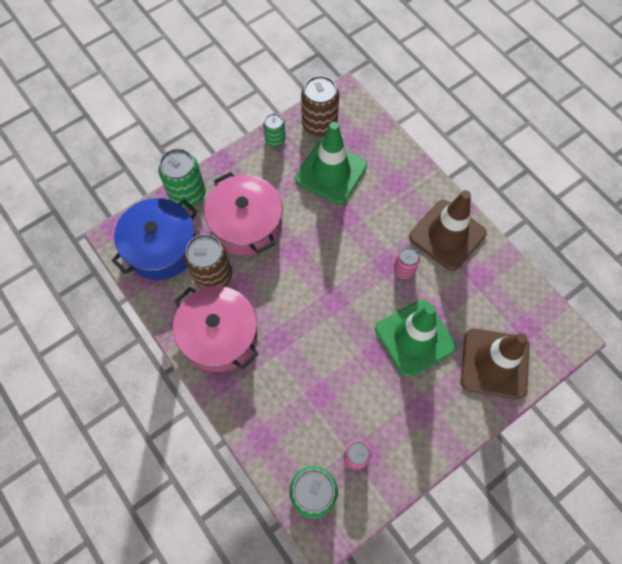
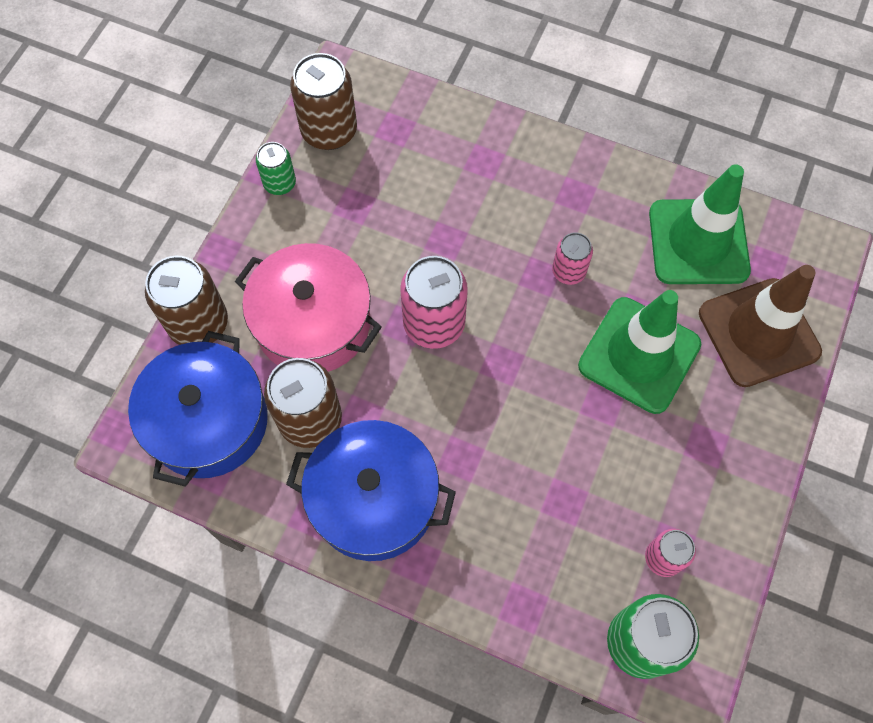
camera: 30 degrees left, 0 degrees up
(187, 194) = (198, 323): green can -> brown can
(219, 335) = (373, 499): pink pot -> blue pot
(310, 259) = (434, 324): none -> pink can
(331, 172) = (387, 190): green traffic cone -> green traffic cone (698, 242)
(447, 235) = (595, 196): brown traffic cone -> none

